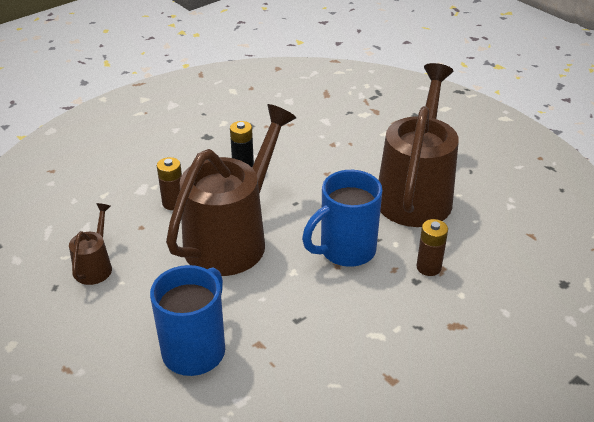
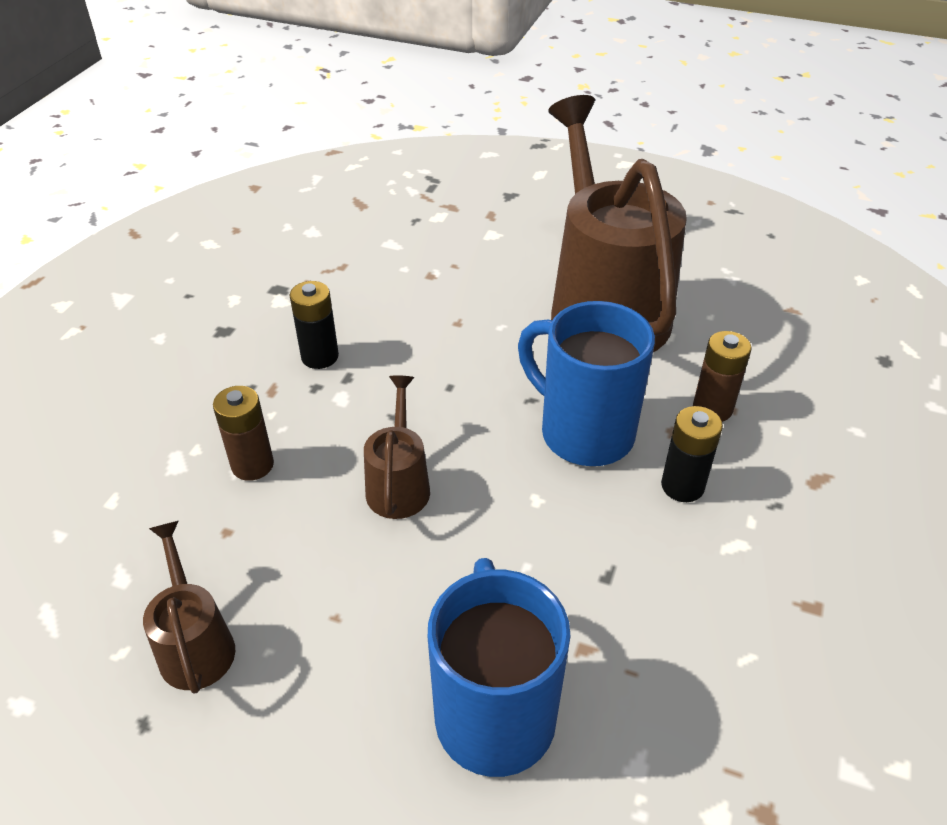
camera: 30 degrees left, 5 degrees up
(233, 238) = (398, 483): brown watering can -> brown watering can, size x0.44
(345, 251) = (583, 432): blue mug -> blue mug turned 105 degrees clockwise
(375, 297) = (682, 486): none -> black battery

